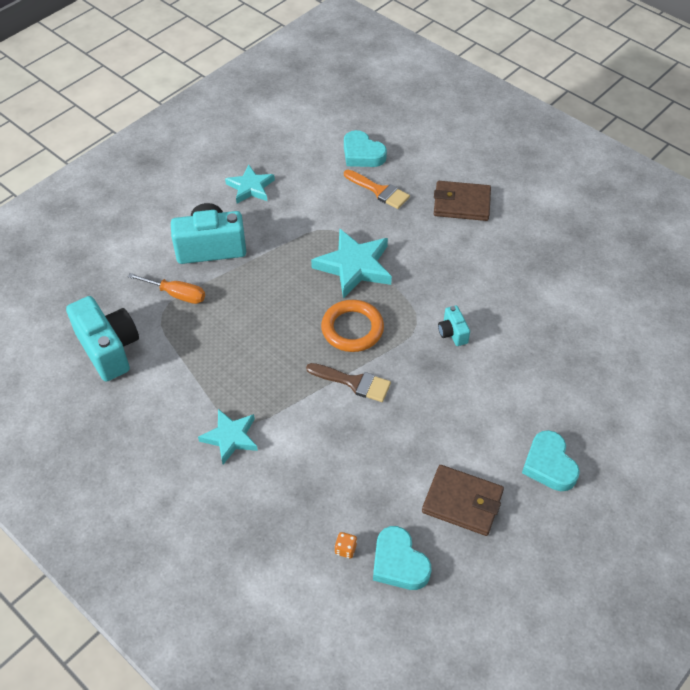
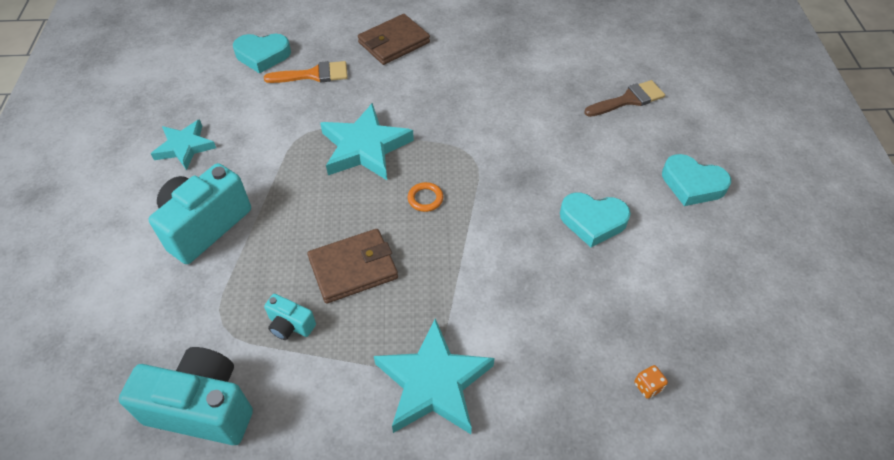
camera: 45 degrees left, 0 degrees up
(176, 294) = (218, 295): orange screwdriver -> none
(230, 437) = (433, 383): turquoise star -> turquoise star, size x1.55
(352, 329) = (425, 199): orange ring -> orange ring, size x0.49
(353, 382) = (480, 241): brown brush -> brown brush (628, 100)
(399, 563) = (697, 356): turquoise heart -> turquoise heart (593, 221)
(452, 333) = (507, 142): turquoise camera -> turquoise camera (290, 325)
(462, 502) = (676, 264): brown wallet -> brown wallet (353, 268)

